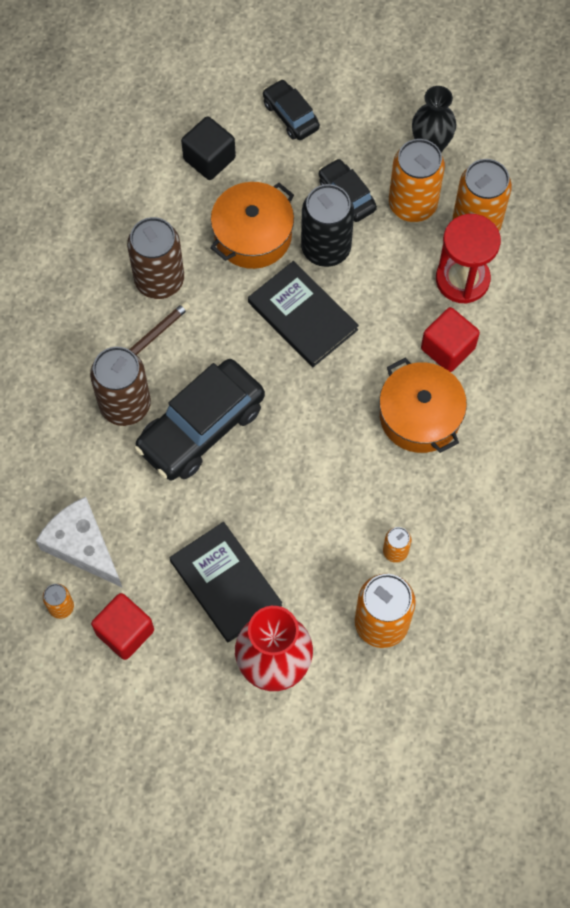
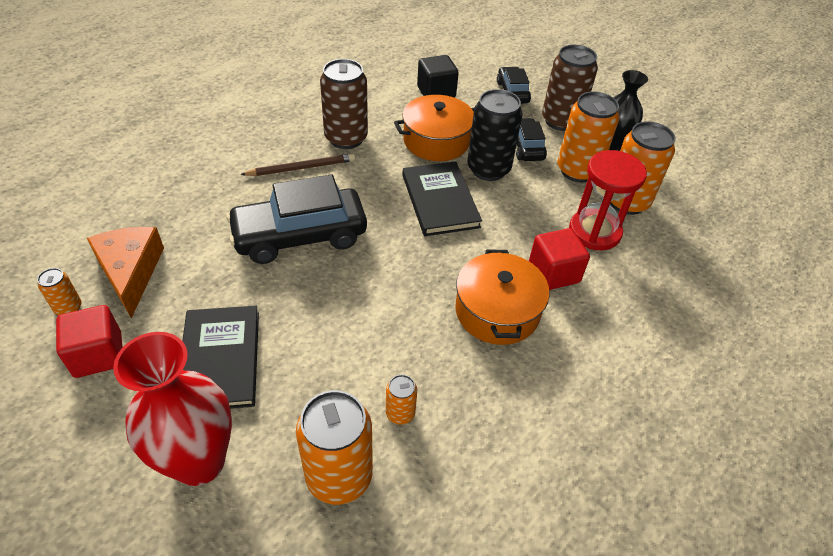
camera: 25 degrees right, 20 degrees down
(82, 546) = (130, 272): white cheese -> orange cheese
(125, 405) = (254, 197): brown can -> brown can (561, 121)

